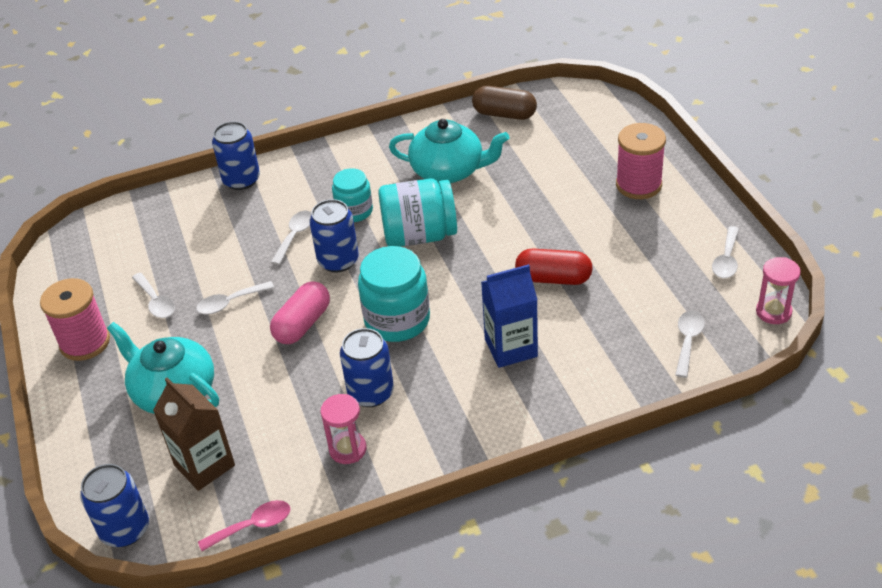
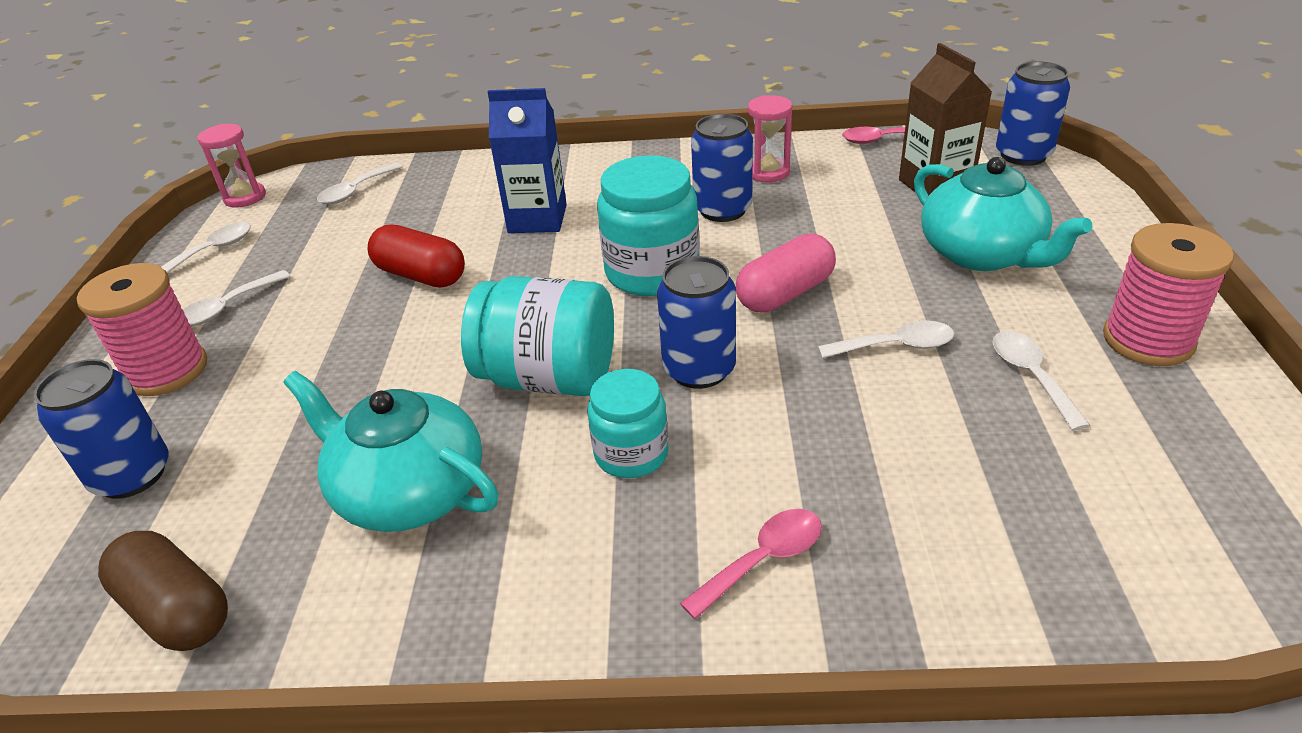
camera: 160 degrees left, 5 degrees down
(241, 180) = (851, 613): blue can -> blue can (132, 475)
(280, 187) = (763, 560): none -> pink spoon
(295, 236) = (760, 433): white spoon -> white spoon (228, 307)

